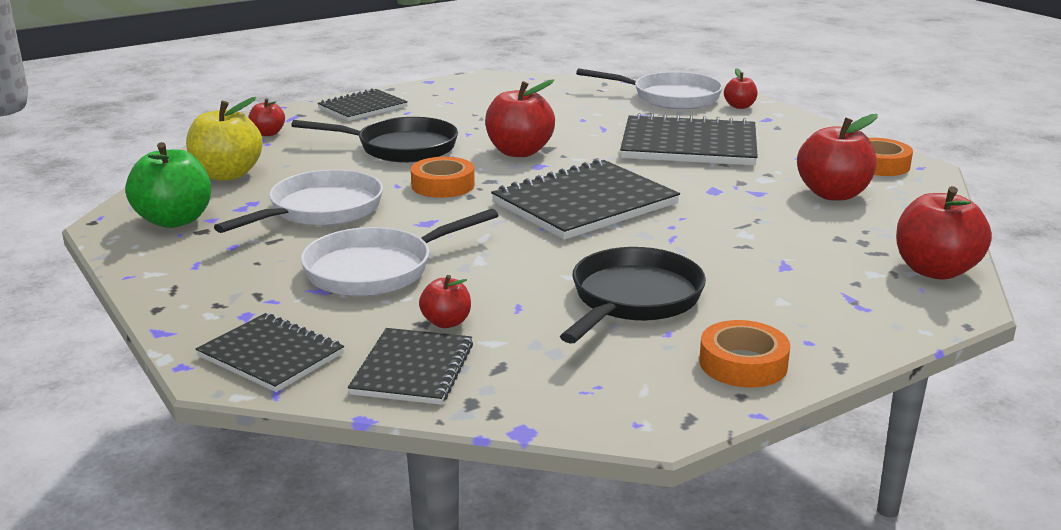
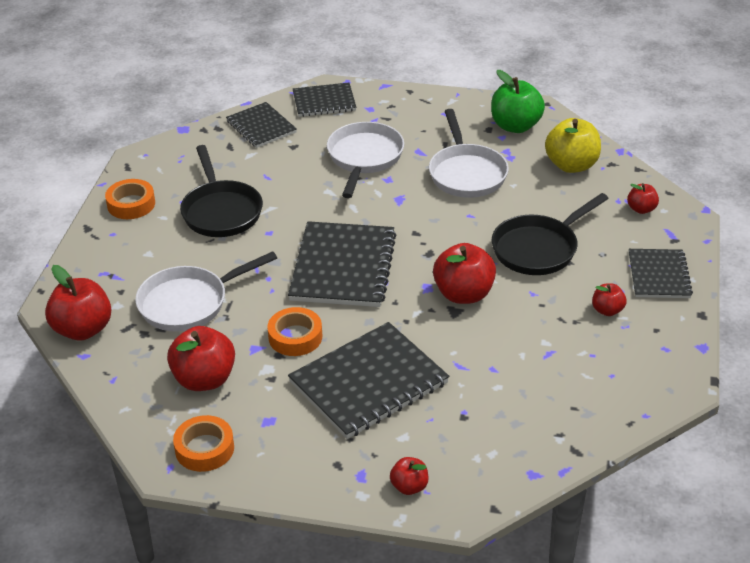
camera: 135 degrees right, 15 degrees up
(443, 185) = (446, 231): orange tape -> orange tape (295, 337)
(446, 322) = (284, 152): red apple -> red apple (607, 310)
(670, 97) = (485, 461): white pan -> white pan (189, 303)

